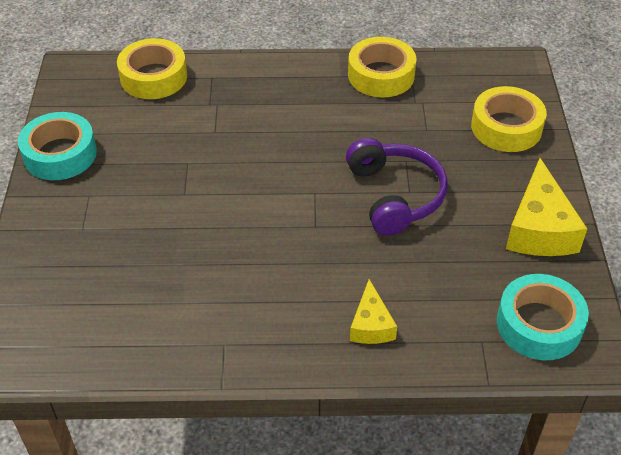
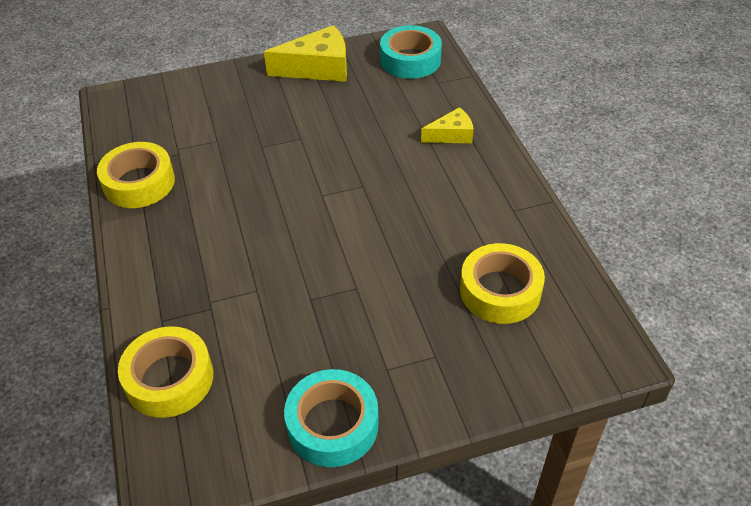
camera: 105 degrees left, 0 degrees up
(395, 195) = (308, 145): purple headphones -> none
(506, 127) = (203, 96): yellow tape -> yellow tape (500, 291)

